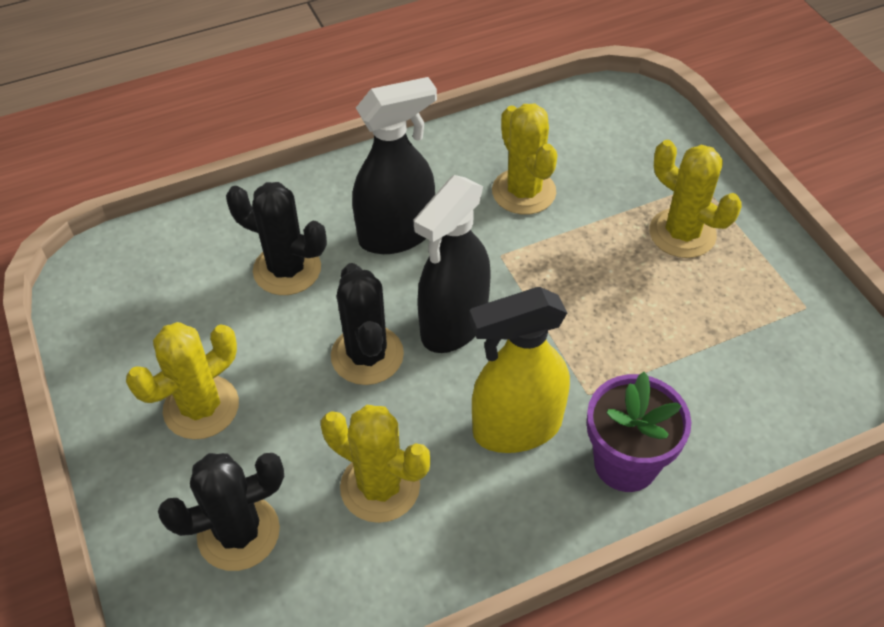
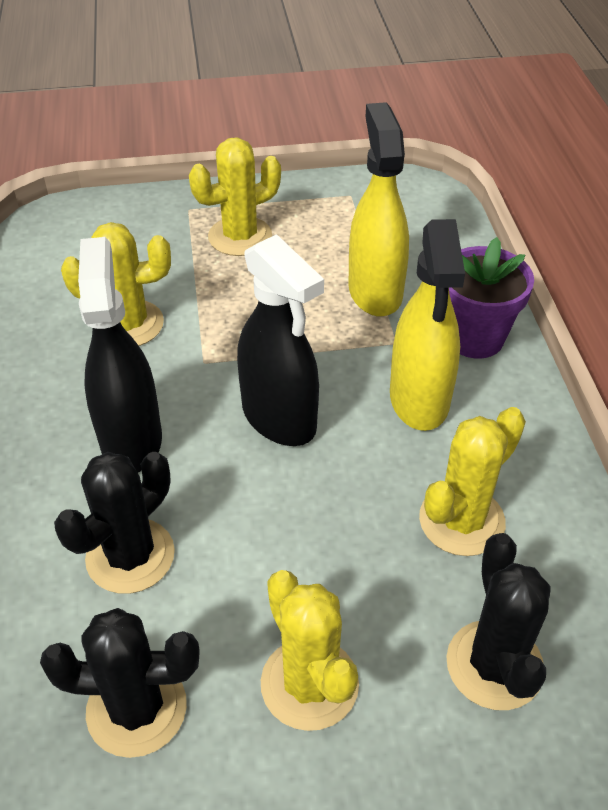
camera: 75 degrees left, 5 degrees down
(367, 355) = (291, 500): black cactus -> black cactus (136, 708)
(655, 361) = (375, 292): none -> yellow spray bottle

